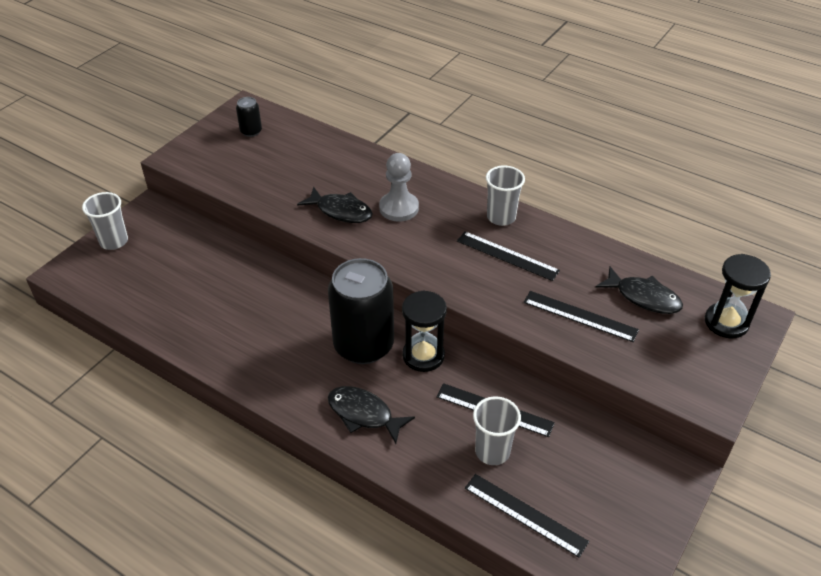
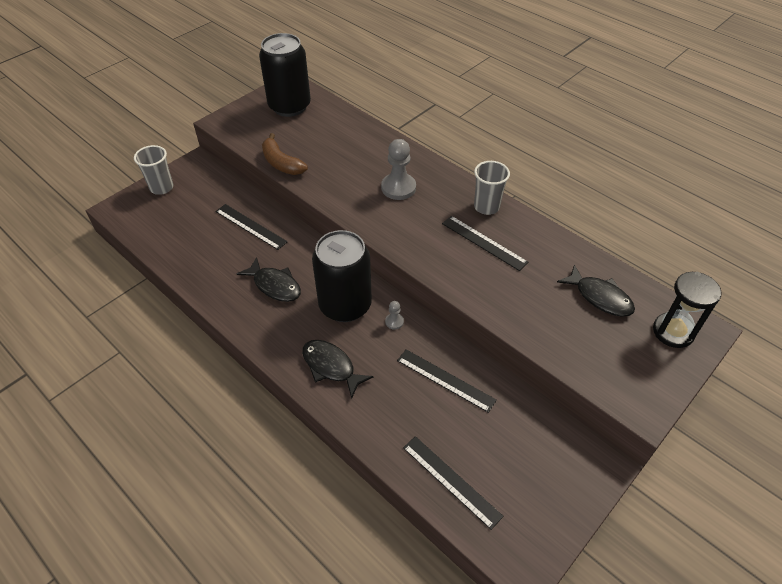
camera: 10 degrees right, 5 degrees up
(251, 131) = (289, 106): black can -> black can, size x2.28
(258, 196) = (281, 163): none -> brown banana
(341, 211) = (348, 184): black fish -> black fish (275, 285)
(423, 356) = (394, 322): black hourglass -> grey pawn
(492, 451) = (435, 418): grey cup -> none
(580, 316) = (537, 307): black ruler -> black ruler (250, 226)

